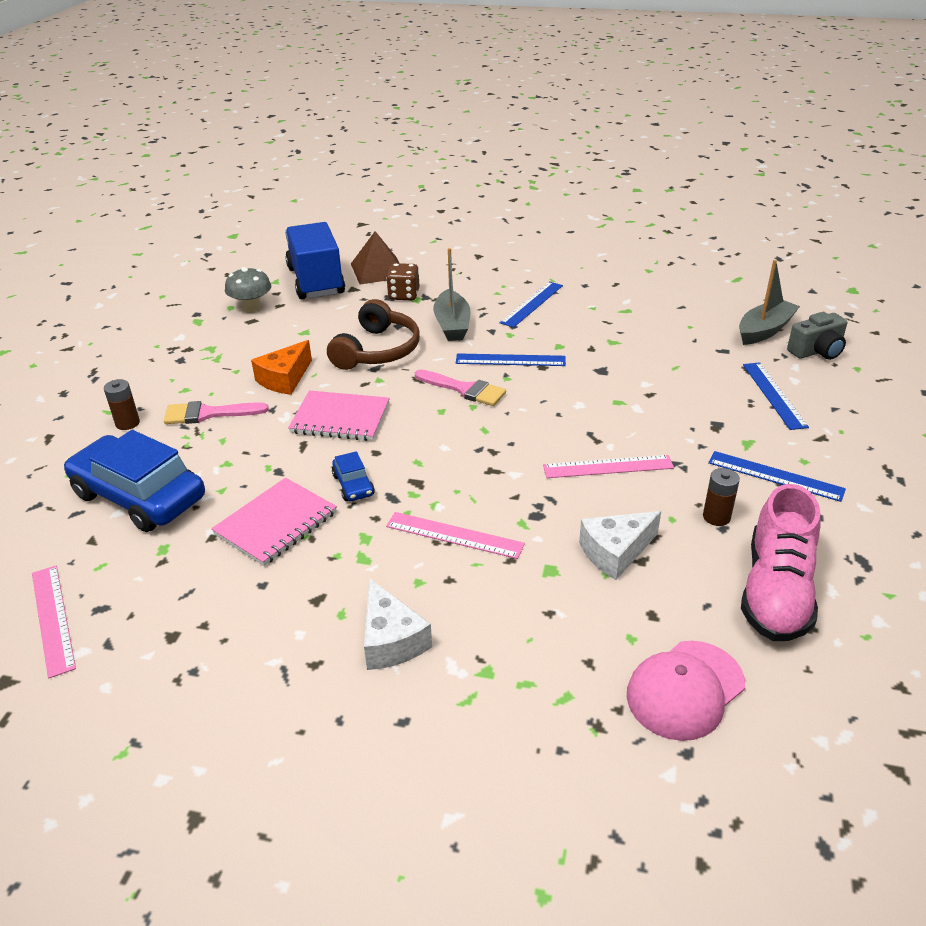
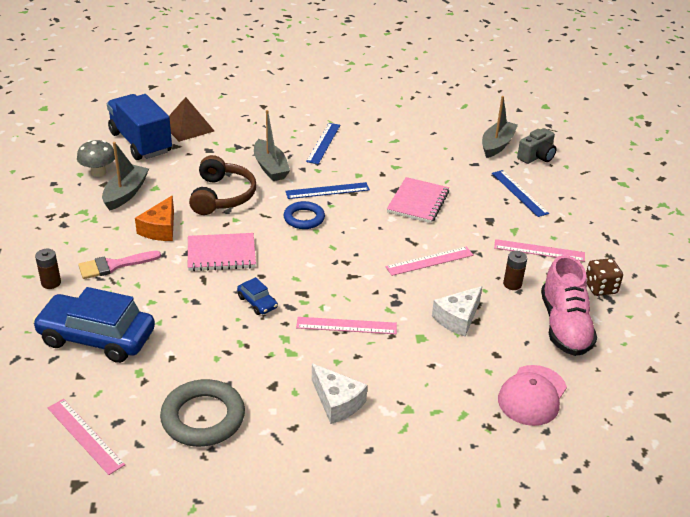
camera: 20 degrees left, 0 degrees up
(206, 625) = (203, 417): none -> grey ring
(268, 334) = (126, 193): none -> grey boat
(276, 523) = (215, 339): pink notebook -> pink notebook (418, 202)
(404, 295) = (220, 147): brown dice -> brown dice (600, 288)
(464, 389) = (304, 218): pink brush -> blue ring
(775, 476) = (539, 250): blue ruler -> pink ruler

